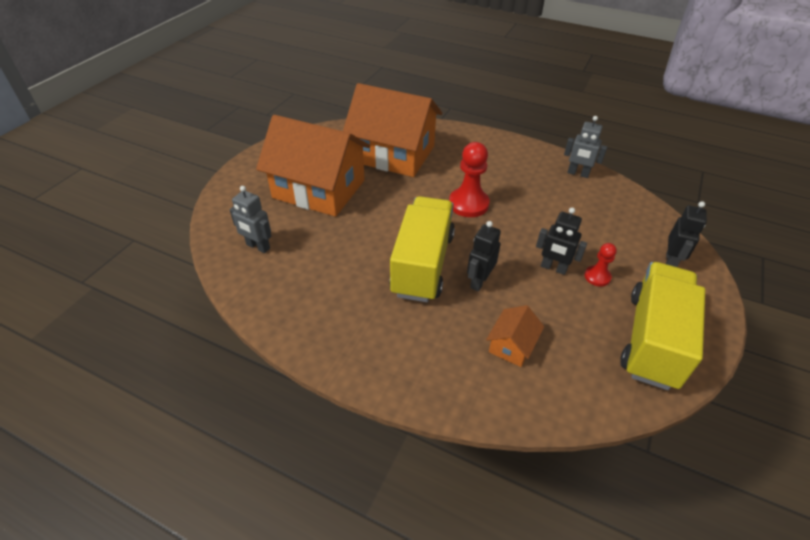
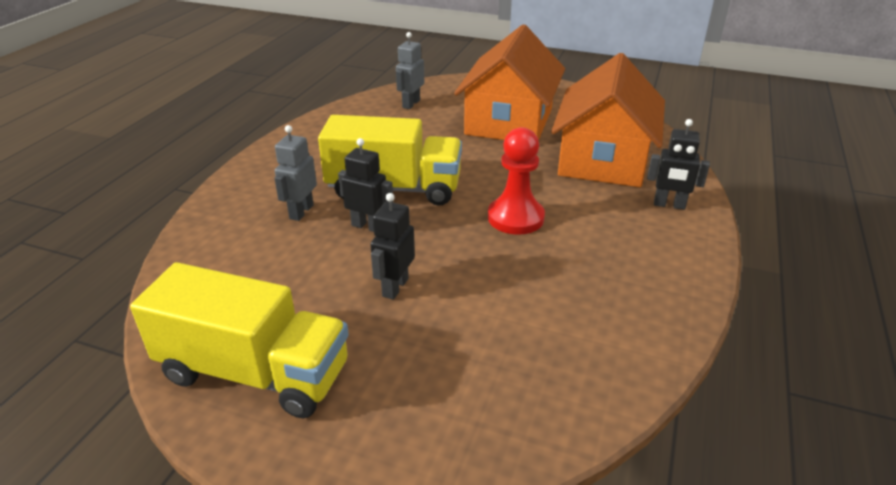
camera: 85 degrees right, 10 degrees down
(512, 345) = (267, 248): orange house -> none
(578, 174) = (645, 332): grey robot -> grey robot (301, 212)
(597, 277) = (379, 329): red pawn -> none
(670, 262) = (421, 428): black robot -> black robot (669, 205)

